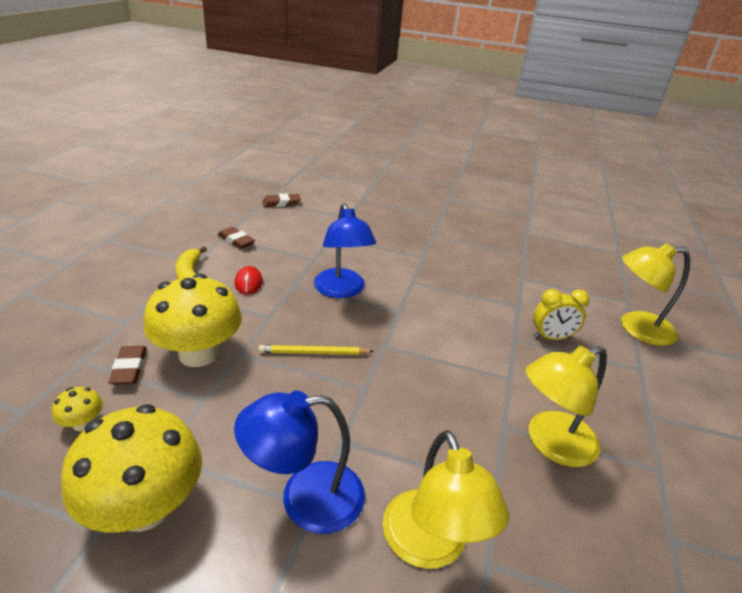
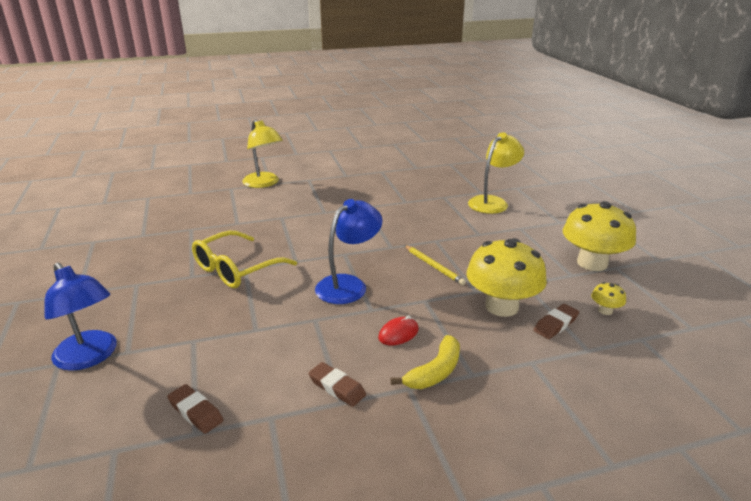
camera: 120 degrees left, 5 degrees down
(236, 241) = (337, 387): brown eraser -> brown eraser turned 60 degrees counterclockwise
(305, 499) = (520, 231): blue lamp -> blue lamp (90, 357)
(425, 253) = (236, 269): none -> yellow glasses
(551, 338) = (308, 203): yellow clock -> none
(551, 443) = (400, 191): yellow lamp -> none

